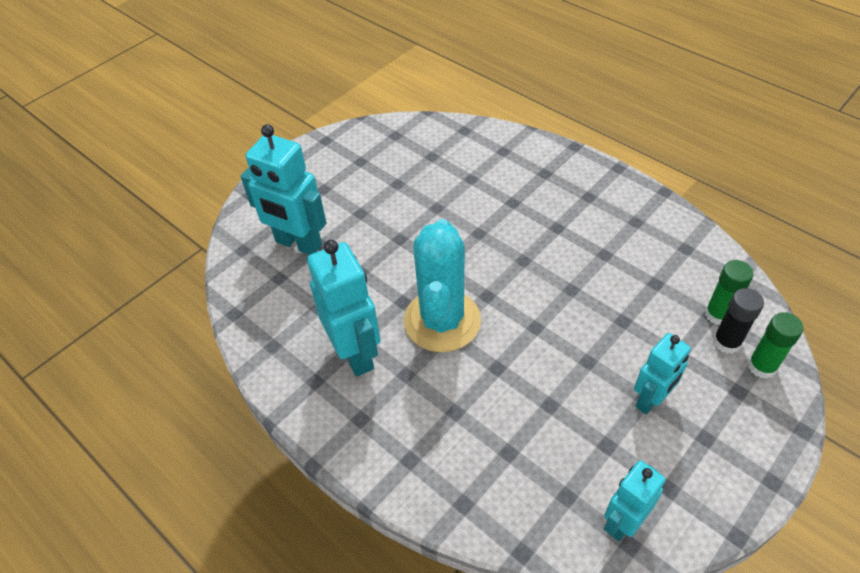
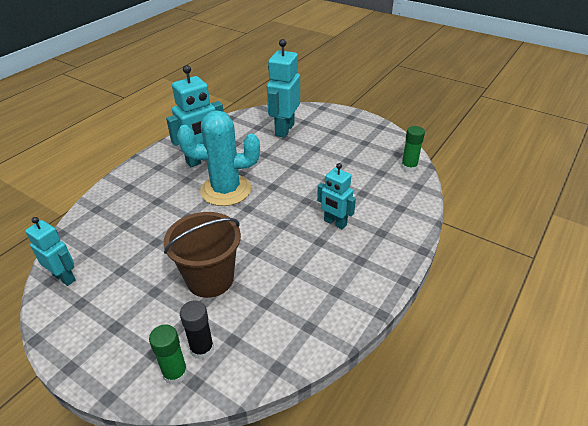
camera: 80 degrees right, 10 degrees down
(621, 337) = (210, 279): none -> brown bucket
(651, 400) = (152, 295): turquoise robot -> turquoise robot (335, 223)
(718, 314) = (232, 345): green glue stick -> green glue stick (409, 167)

